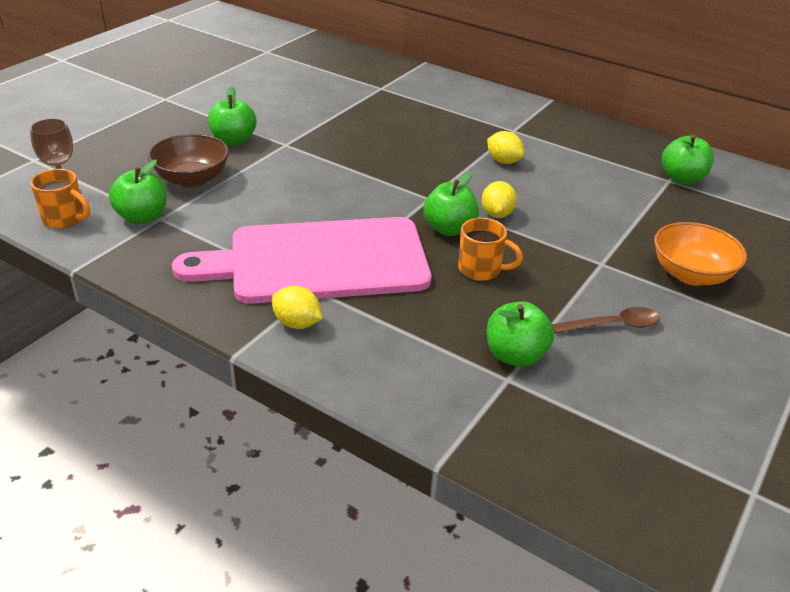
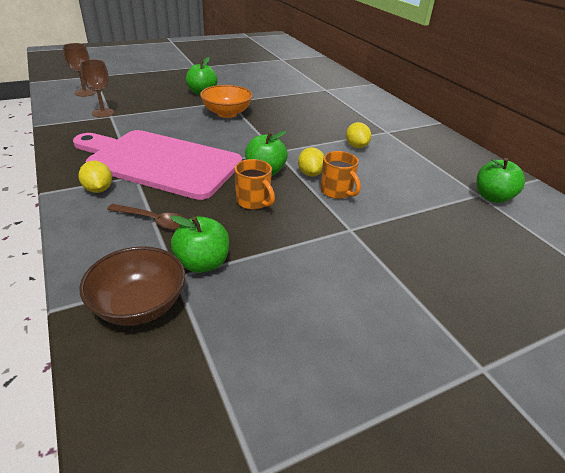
camera: 30 degrees right, 0 degrees up
(65, 219) = (67, 103): orange mug -> orange mug (337, 191)
(142, 217) = (103, 113): green apple -> brown goblet
(192, 179) = (154, 103): brown bowl -> brown bowl (139, 305)
(497, 214) = (310, 174): yellow lemon -> yellow lemon turned 45 degrees counterclockwise
(613, 325) = (304, 274): brown spoon -> brown spoon (153, 220)
(691, 274) = (419, 264): orange bowl -> orange bowl (227, 113)

